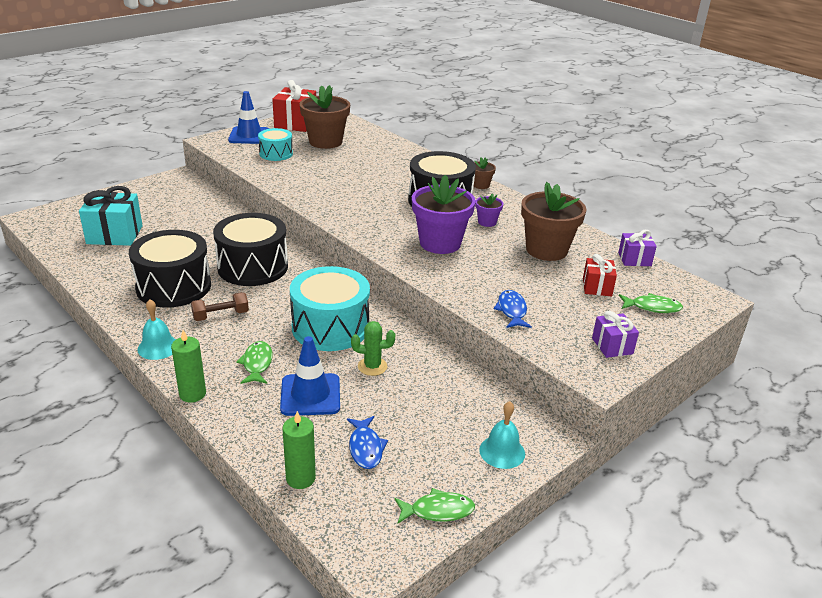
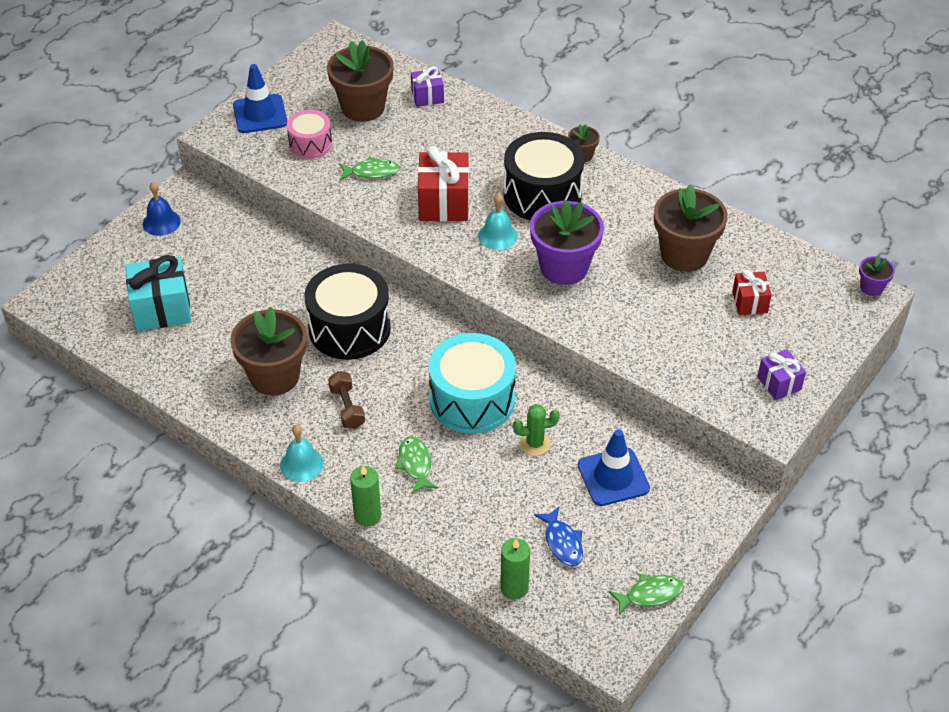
camera: 10 degrees left, 15 degrees up
(150, 190) = (161, 222): none -> blue bell
(174, 286) = (274, 376): black drum -> brown flower pot
(221, 315) = (347, 407): brown dumbbell -> brown dumbbell turned 75 degrees counterclockwise
(276, 154) = (310, 144): turquoise drum -> pink drum
(295, 123) = (309, 76): red gift -> red gift (444, 203)
(310, 395) = (485, 492): blue traffic cone -> blue traffic cone (613, 477)
(487, 222) = (607, 221): purple flower pot -> purple flower pot (871, 287)
(502, 451) = (691, 519): turquoise bell -> turquoise bell (497, 236)
(512, 310) = (668, 355): blue fish -> none
(634, 259) = (782, 250): purple gift -> purple gift (427, 97)
(652, 307) = (811, 321): green fish -> green fish (372, 172)

